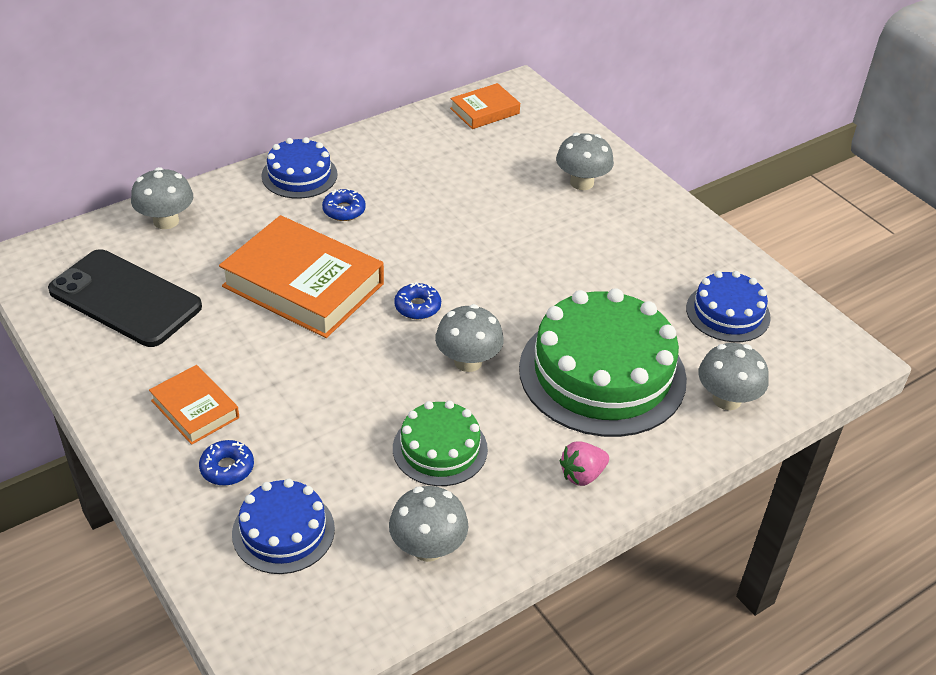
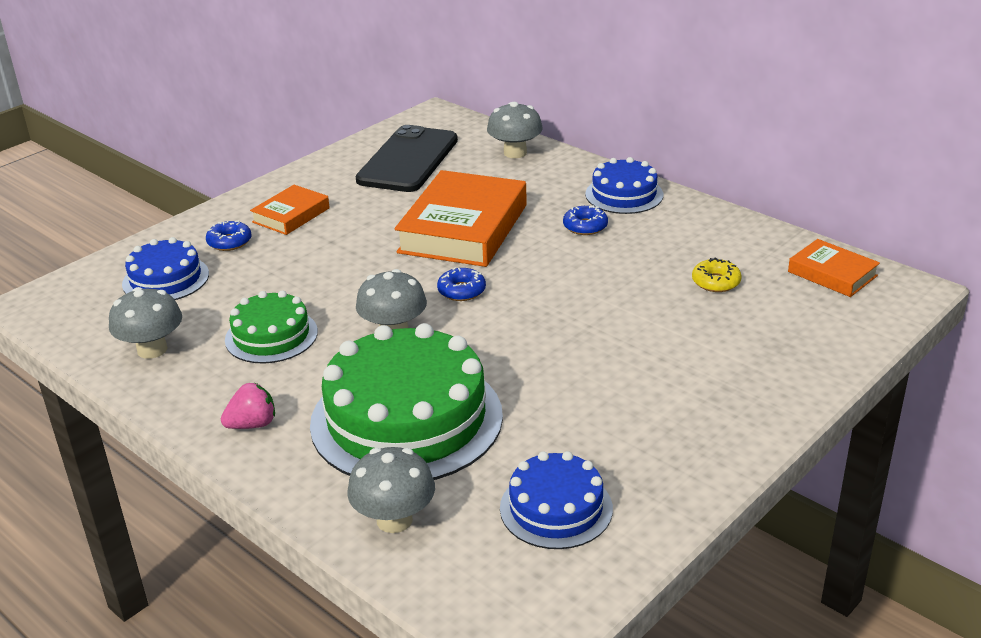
camera: 80 degrees right, 10 degrees down
(470, 166) = (716, 282): none -> yellow donut
(581, 182) = (745, 361): grey mushroom -> none
(582, 475) = (252, 424): pink strawberry -> pink strawberry turned 105 degrees clockwise

